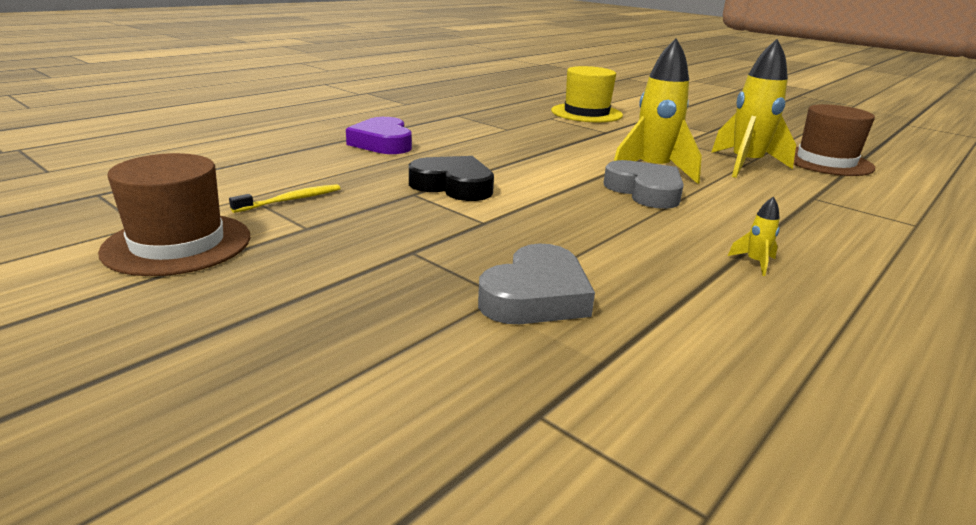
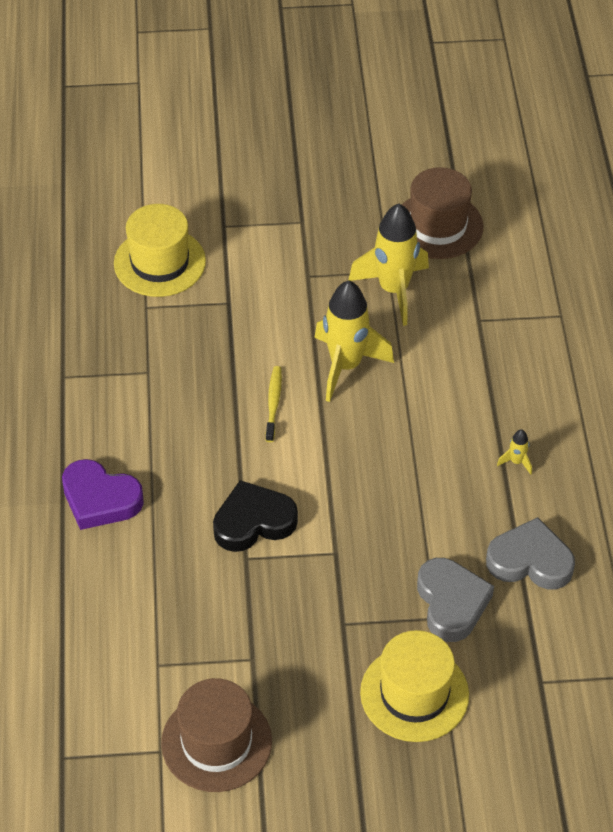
camera: 45 degrees left, 25 degrees up
(291, 200) = (189, 642): yellow toothbrush -> yellow toothbrush (273, 403)
(378, 324) = (414, 694): none -> yellow hat
(645, 191) = (375, 410): grey heart -> grey heart (530, 561)

